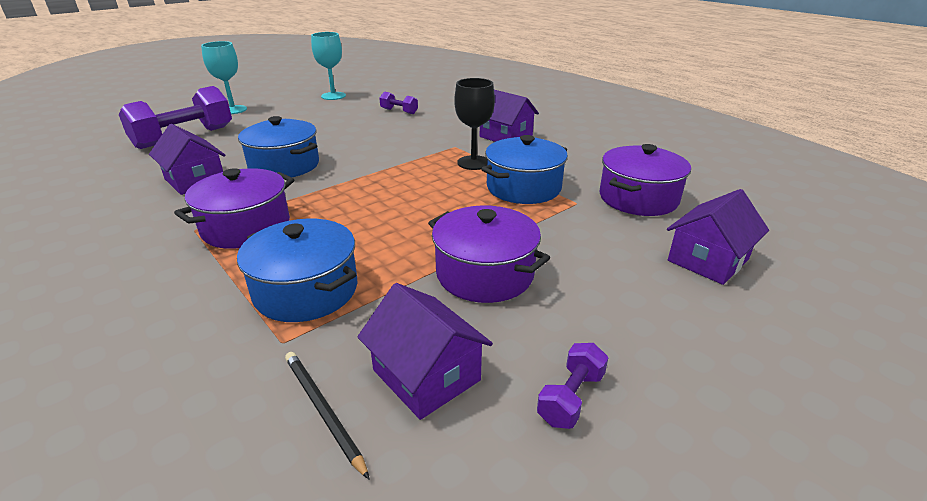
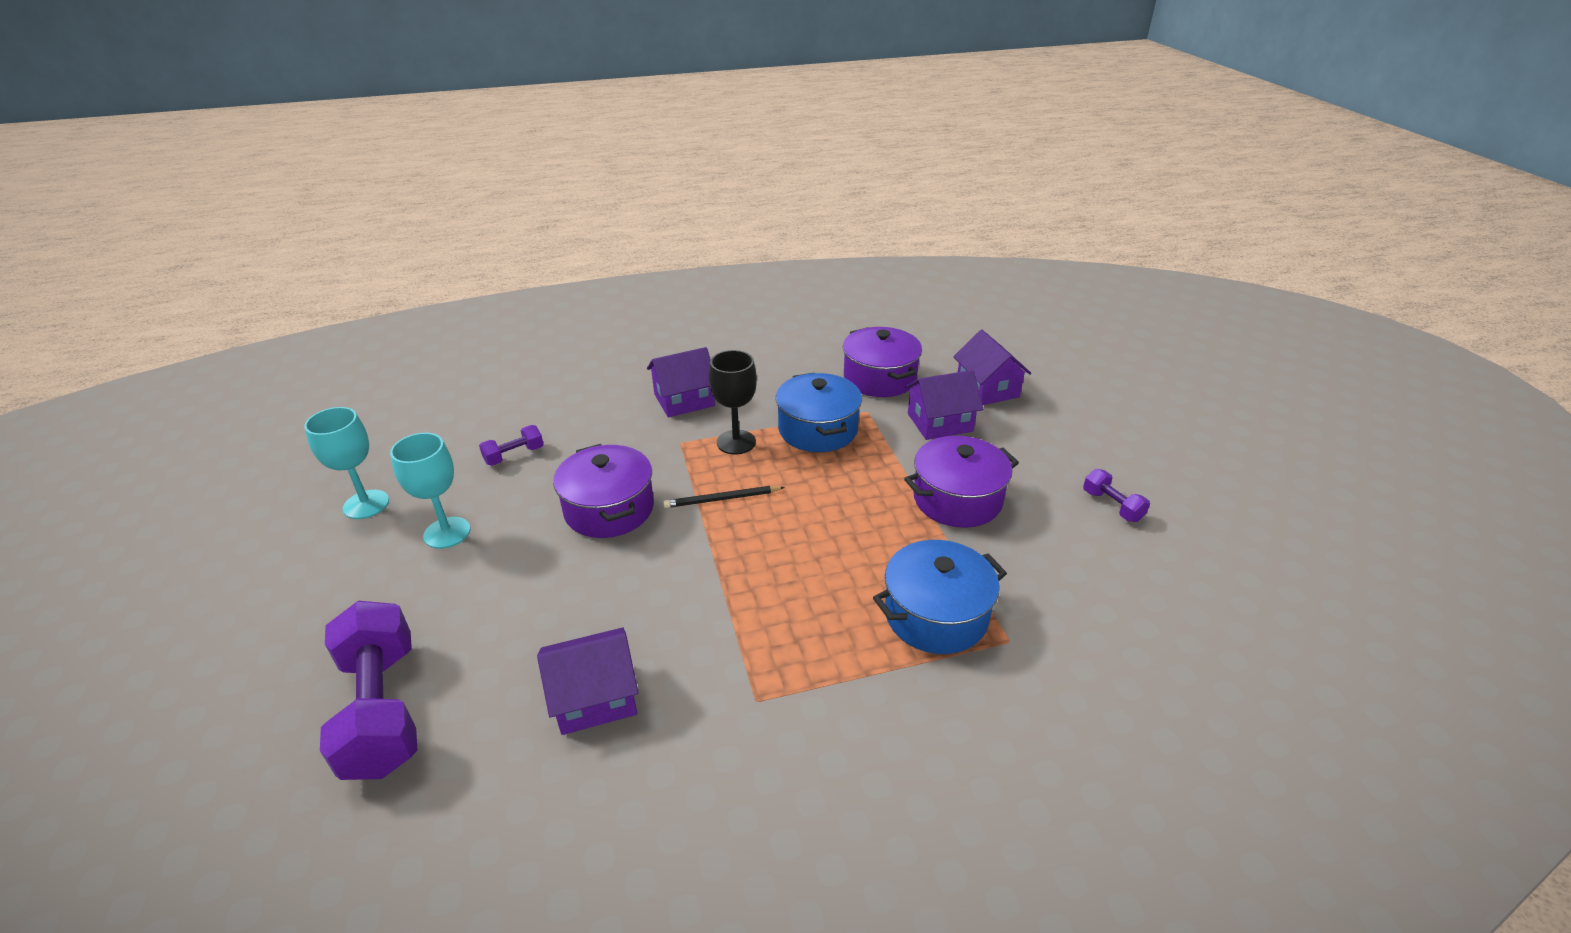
camera: 65 degrees left, 5 degrees up
(233, 110) = (295, 635): turquoise goblet -> turquoise goblet (447, 533)
(246, 227) = (778, 650): purple pot -> purple pot (609, 509)
(284, 165) = (617, 596): blue pot -> none
(323, 410) = (1098, 627): black pencil -> black pencil (722, 499)
(426, 375) = (1074, 565): purple house -> purple house (940, 422)

